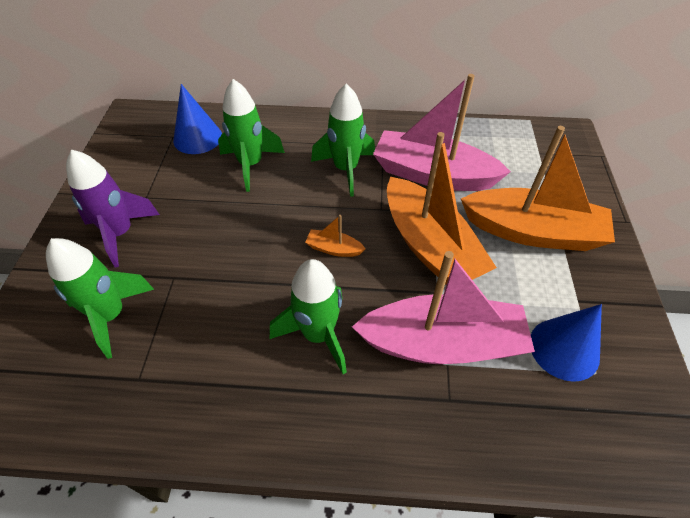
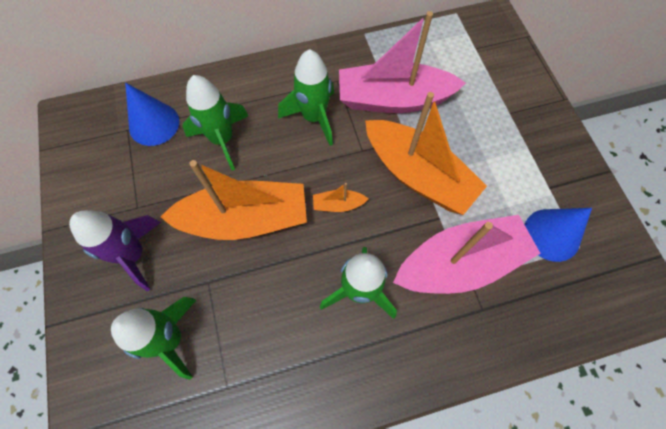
camera: 20 degrees left, 15 degrees up
(532, 232) = (495, 133): orange boat -> orange boat (245, 219)

